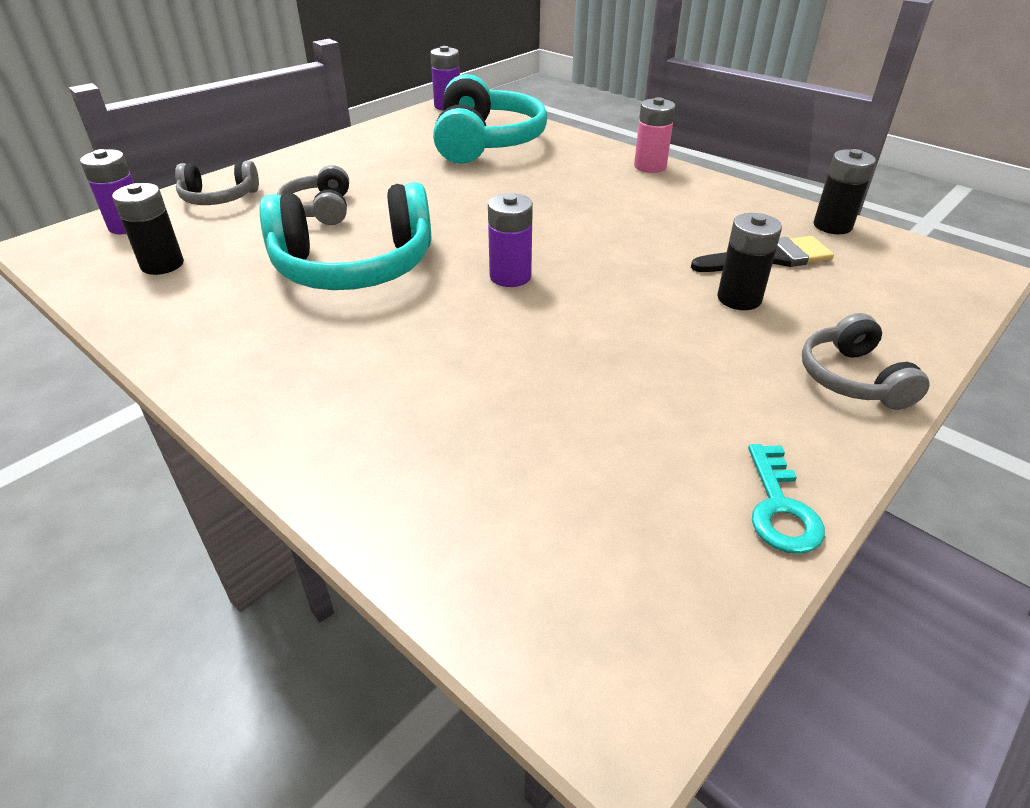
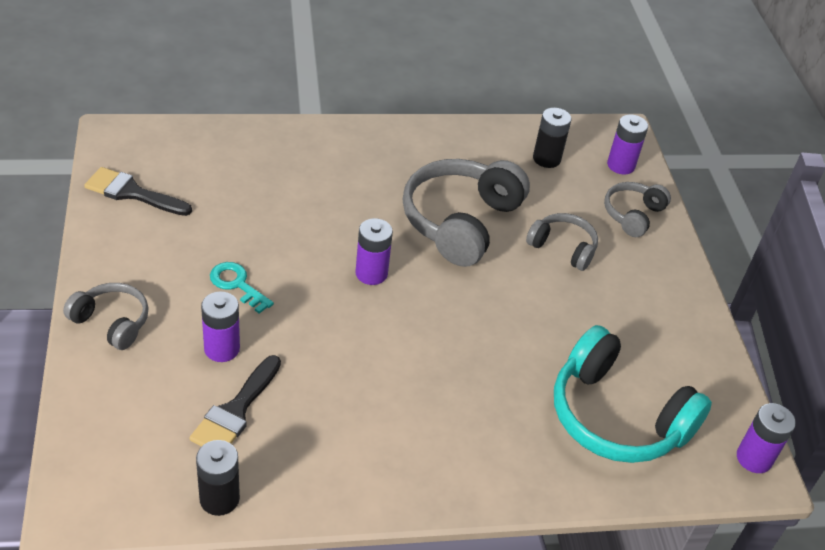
camera: 125 degrees right, 5 degrees up
(354, 266) = (460, 222): turquoise headphones -> grey headphones
(650, 166) = (447, 487): pink battery -> none
(692, 535) = (132, 193): none -> black brush
(739, 298) = (222, 349): black battery -> purple battery
(780, 508) = (104, 224): turquoise key -> turquoise key (237, 284)

